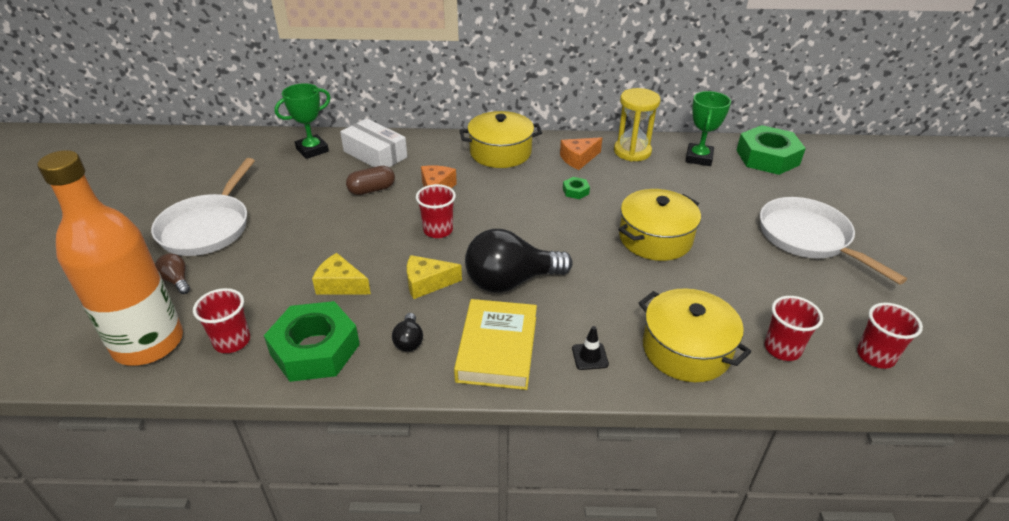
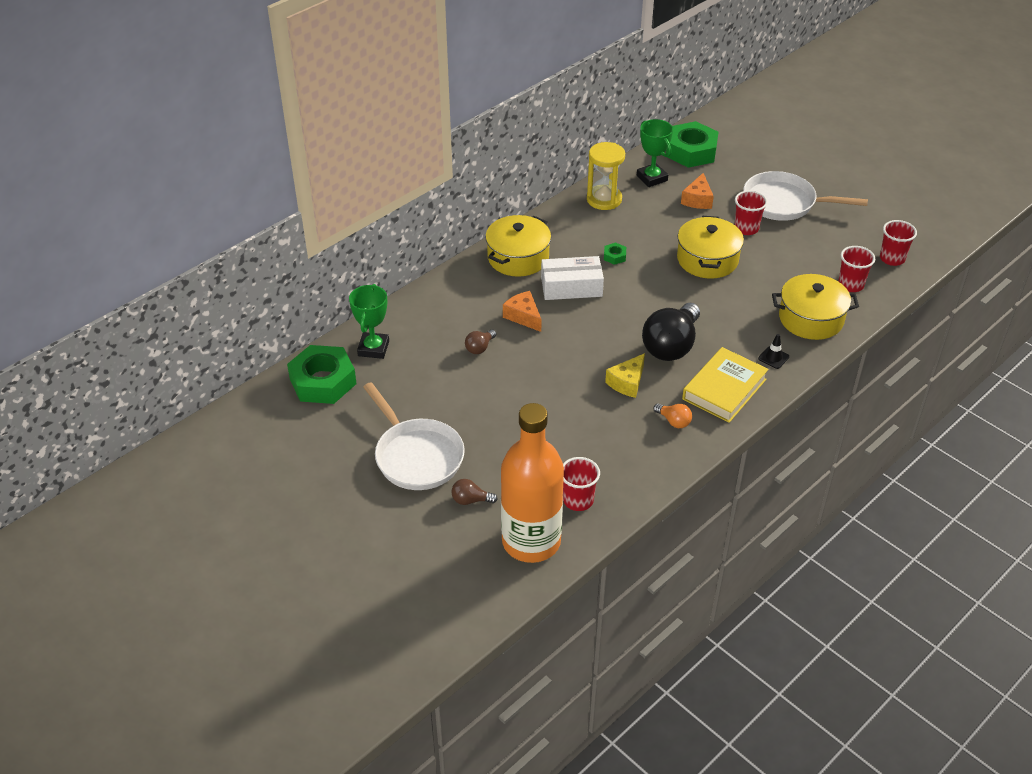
camera: 45 degrees left, 5 degrees up
(315, 349) = (632, 466): green nut -> green nut (323, 381)
(340, 285) = (578, 422): yellow cheese -> none
(372, 190) = (480, 348): brown capsule -> brown light bulb
(375, 154) = (430, 319): white box -> white box (571, 287)
(409, 341) = (674, 421): black light bulb -> orange light bulb
(438, 230) = (575, 345): red cup -> red cup (746, 228)
(497, 348) = (724, 389): yellow book -> yellow book turned 75 degrees clockwise
(578, 159) = (578, 228): orange cheese -> orange cheese (697, 199)

